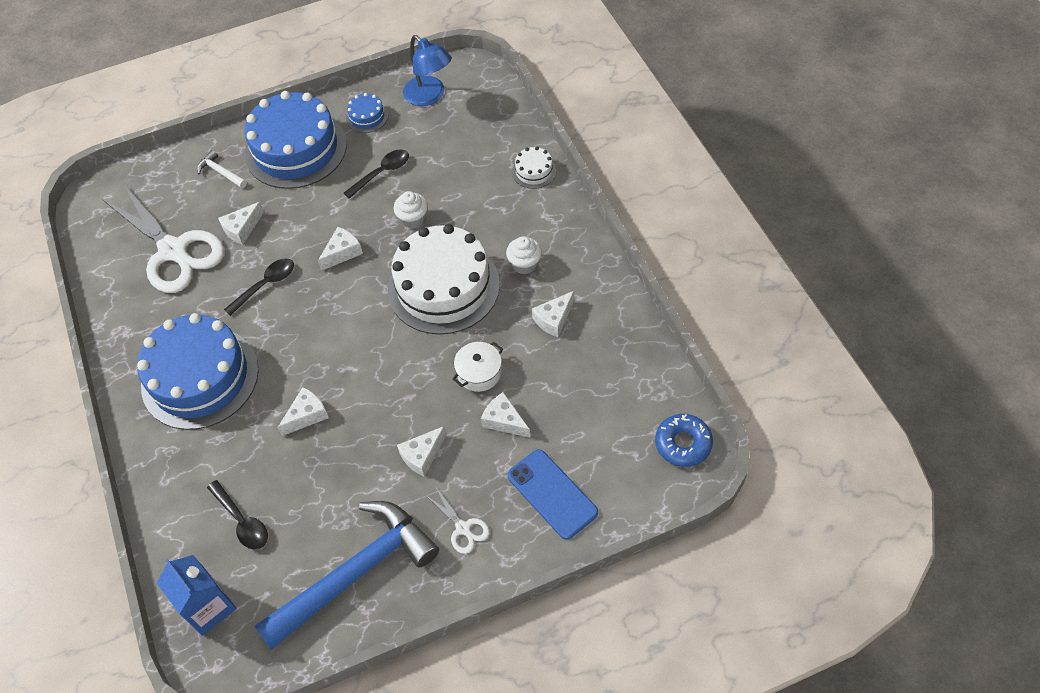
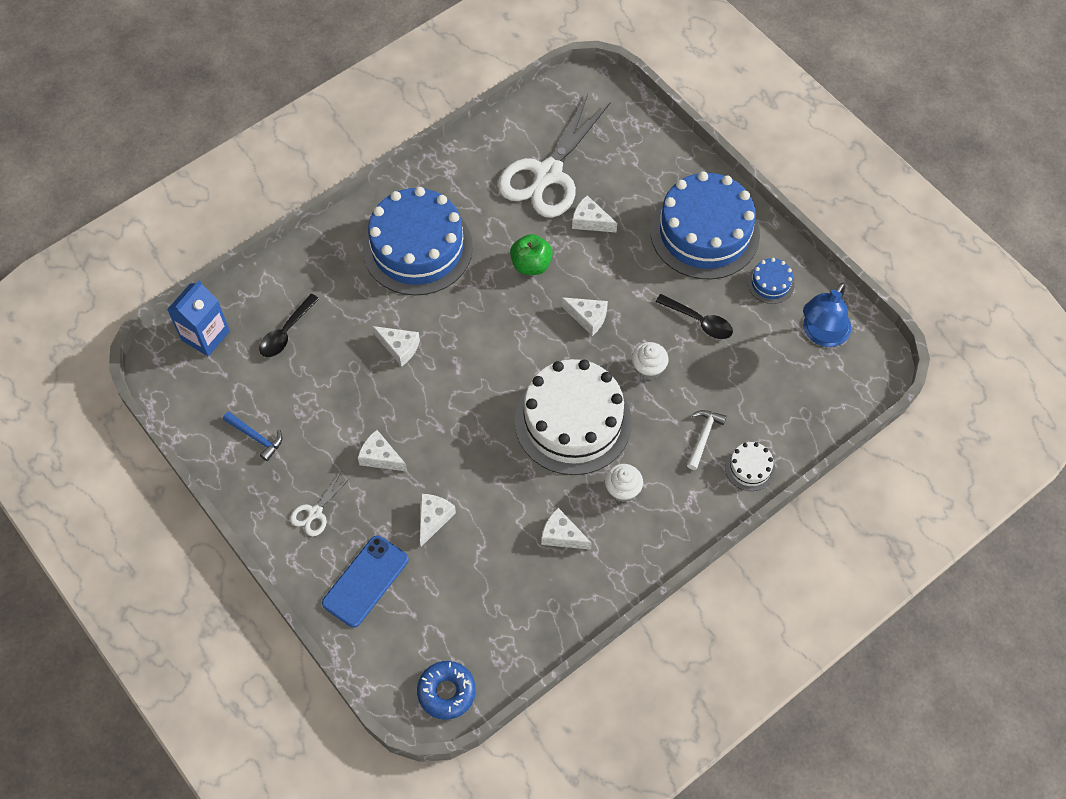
camera: 70 degrees right, 5 degrees up
(221, 172) = (653, 178): white hammer -> white hammer (703, 437)
(266, 285) = (531, 265): black spoon -> green apple
(355, 573) = (256, 437): blue hammer -> blue hammer, size x0.40
(479, 373) = (481, 482): white pot -> none

